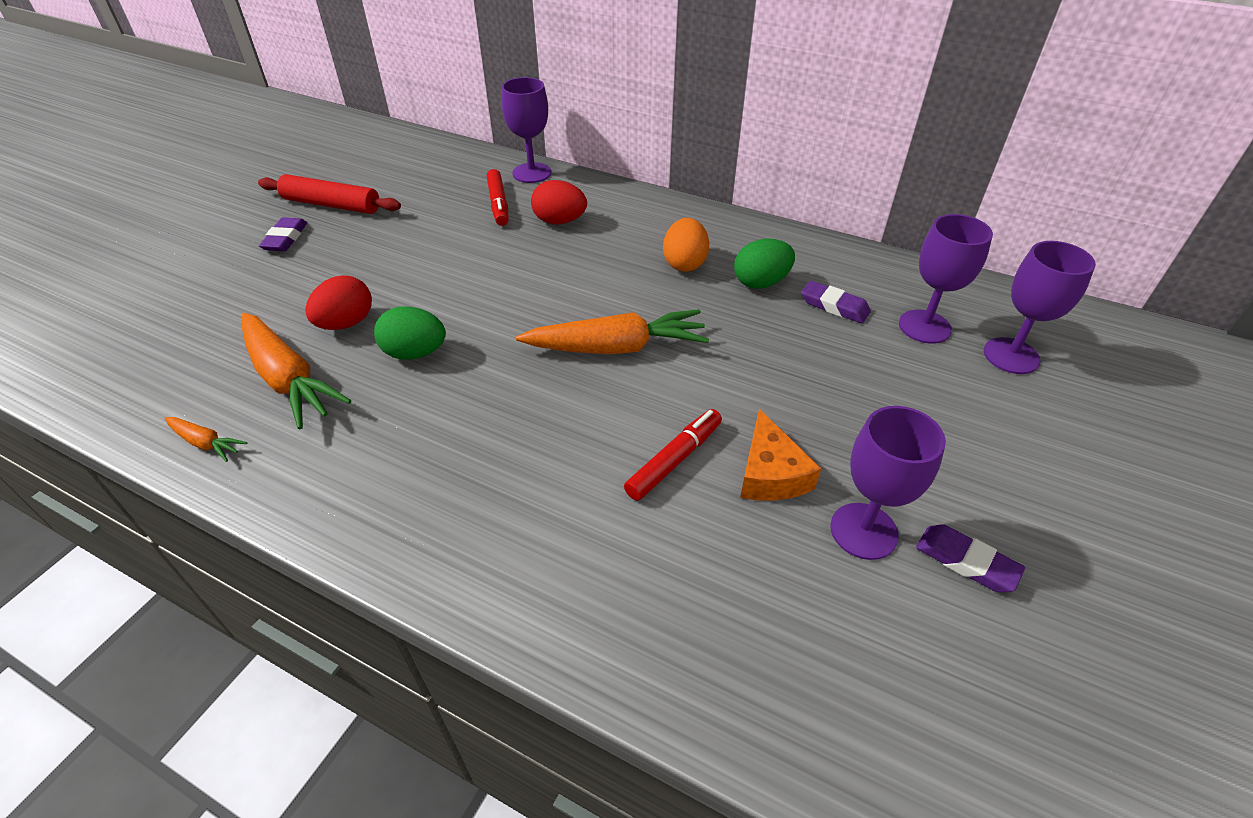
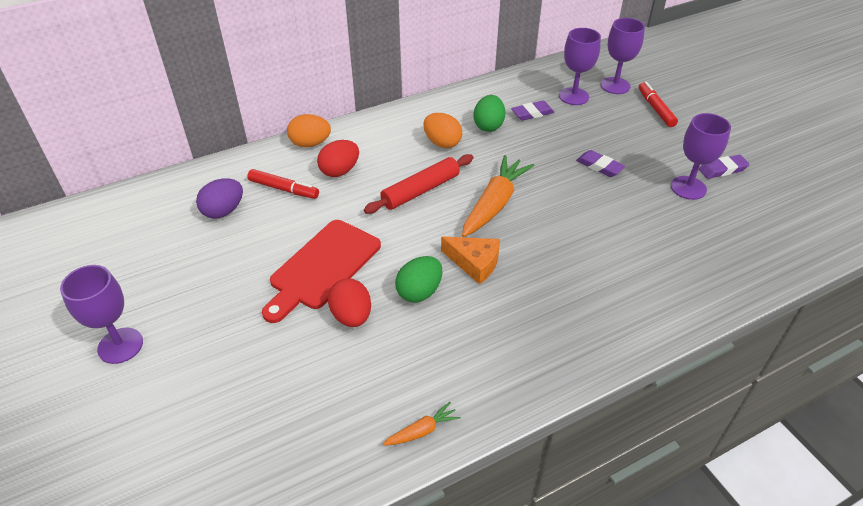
camera: 55 degrees left, 0 degrees up
(285, 238) = (194, 318): purple eraser -> purple eraser (599, 166)
(288, 379) = (389, 366): orange carrot -> none
(332, 205) = (174, 276): red rolling pin -> red rolling pin (420, 190)
(404, 275) = (322, 267): none -> red cutting board
(436, 189) = (223, 211): none -> purple egg
(531, 173) = (262, 158): purple goblet -> purple goblet (120, 345)
(583, 187) = (310, 144): none -> orange egg
(674, 460) = (601, 224): red marker -> red marker (656, 109)
(770, 473) = (634, 197): orange cheese -> orange cheese (474, 263)

